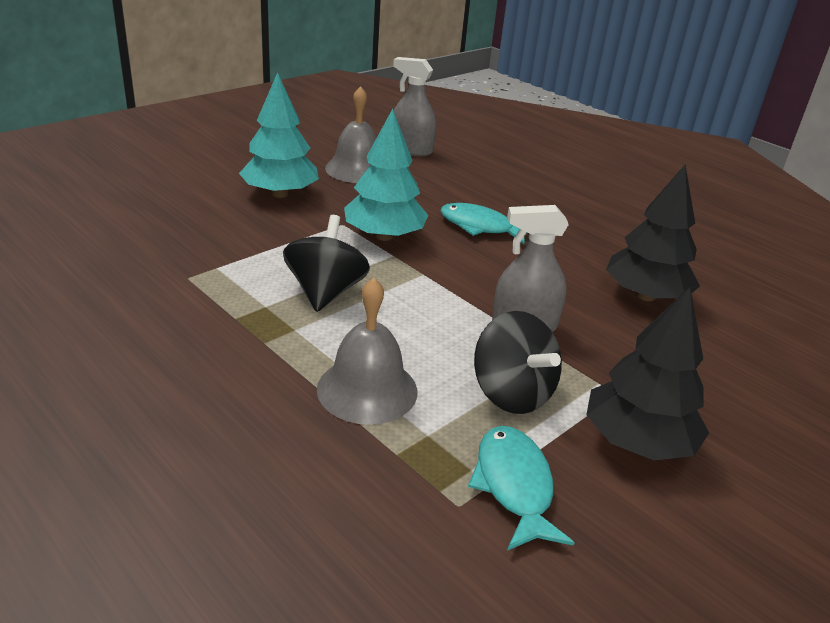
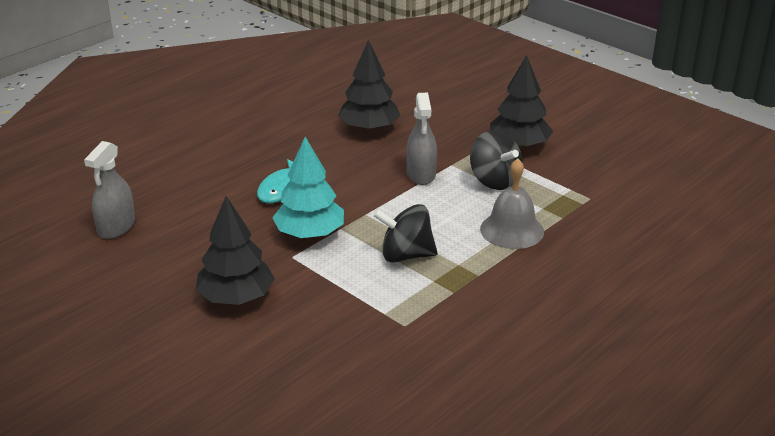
camera: 90 degrees left, 0 degrees up
(280, 194) = (236, 297): turquoise tree -> black tree
(357, 169) = (171, 257): grey bell -> none
(511, 393) = (494, 181): black spinning top -> black spinning top turned 90 degrees clockwise
(514, 486) = (569, 182): turquoise fish -> none

